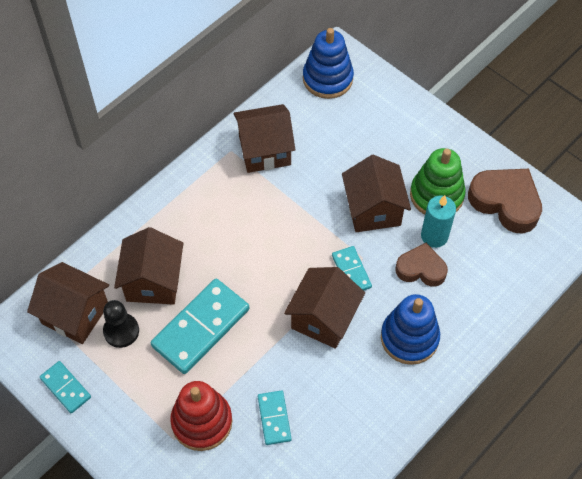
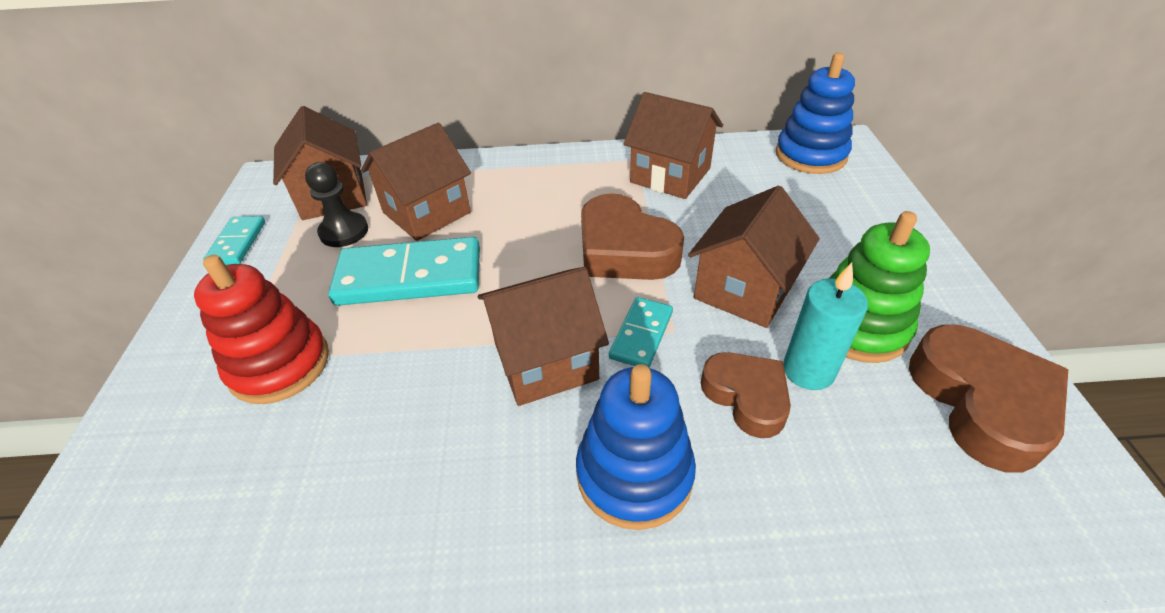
camera: 45 degrees right, 15 degrees down
(274, 418) = (345, 427): turquoise domino -> none
(293, 226) = (624, 249): none -> brown heart

